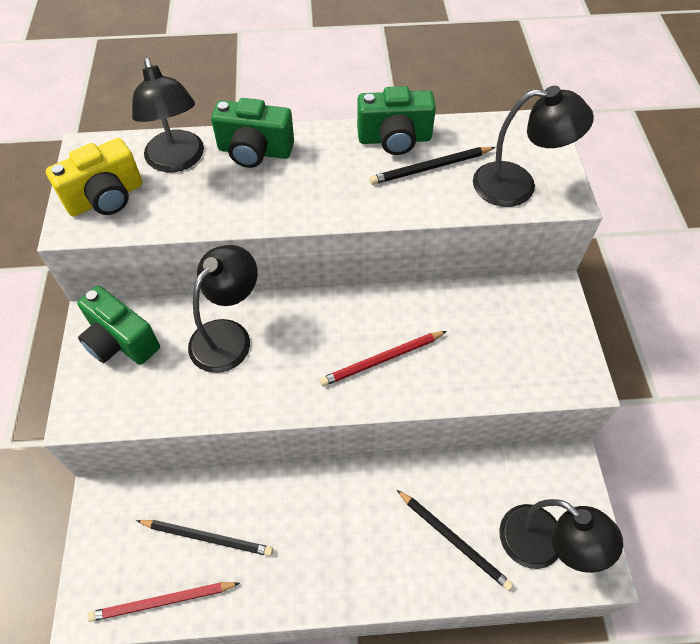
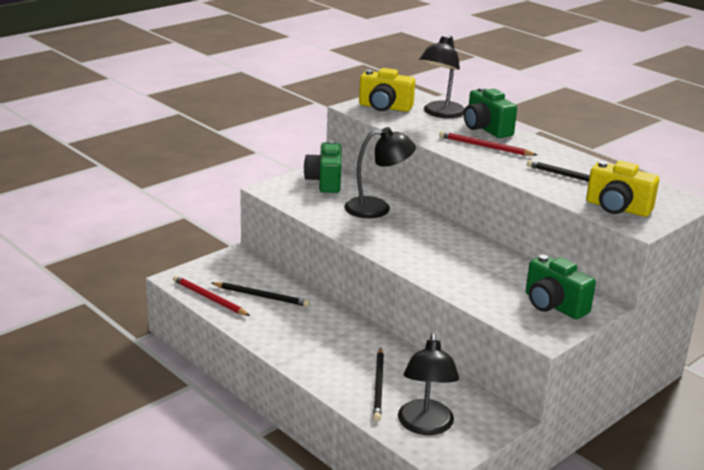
camera: 50 degrees right, 30 degrees down
(207, 537) = (261, 296): black pencil -> black pencil turned 45 degrees counterclockwise
(382, 360) = (440, 260): red pencil -> red pencil (485, 146)
(394, 139) = (575, 161): green camera -> green camera (553, 305)
(517, 185) = (617, 208): black lamp -> yellow camera

